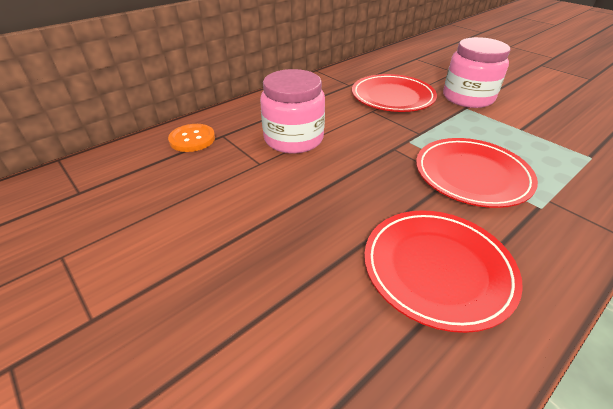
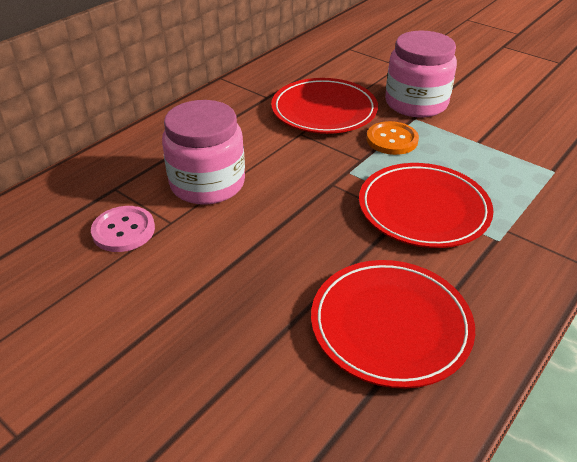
camera: 10 degrees left, 0 degrees up
(192, 139) = (76, 198): orange button -> orange button (392, 140)
(222, 165) = (123, 230): none -> pink button

